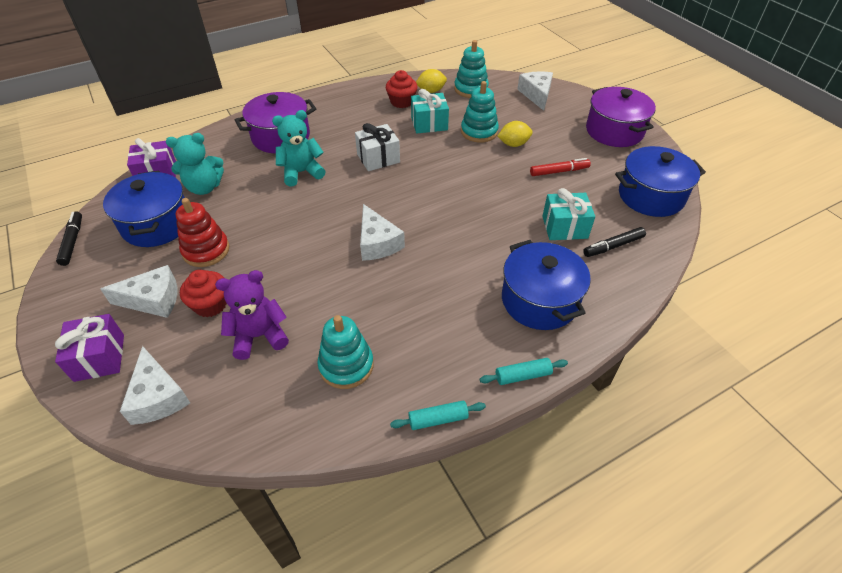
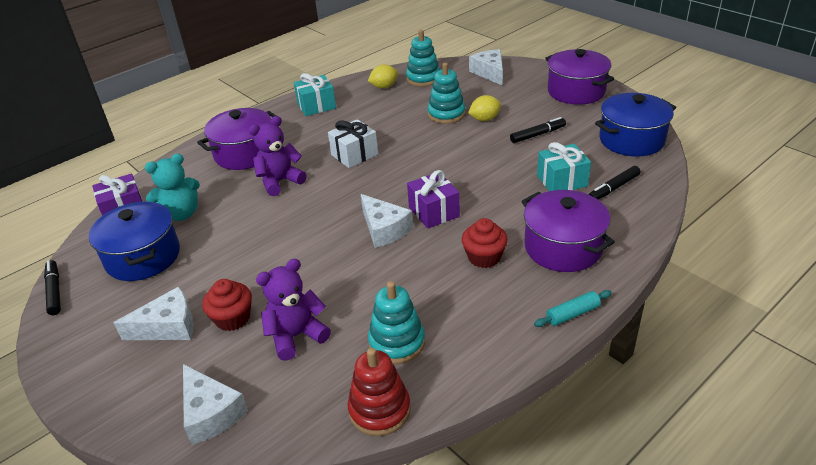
camera: 10 degrees left, 10 degrees down
(99, 357) = (131, 391): purple gift -> purple gift (434, 212)
(206, 250) = (207, 270): red stacking toy -> red stacking toy (379, 410)
(301, 172) = (280, 181): turquoise teddy bear -> purple teddy bear
(401, 102) = (358, 101): red cupcake -> red cupcake (484, 257)
(429, 123) = (394, 115): turquoise gift -> turquoise gift (316, 106)
(438, 419) = (506, 369): turquoise rolling pin -> none
(539, 300) = (563, 247): blue pot -> purple pot
(559, 171) = (537, 135): red marker -> black marker

